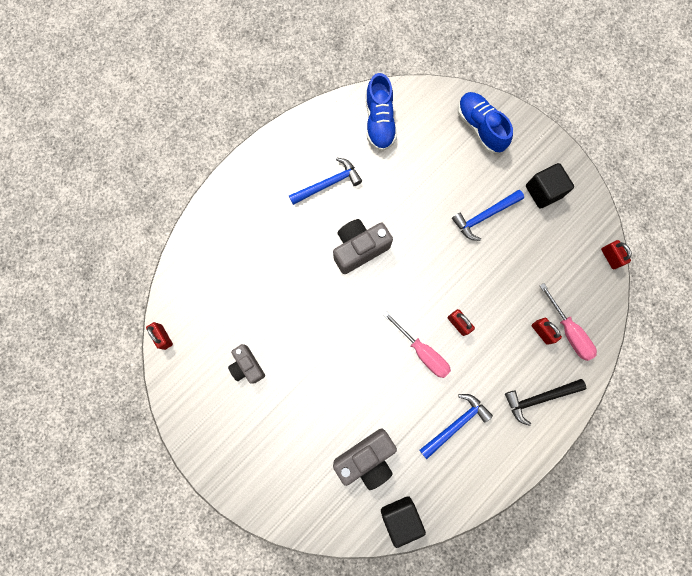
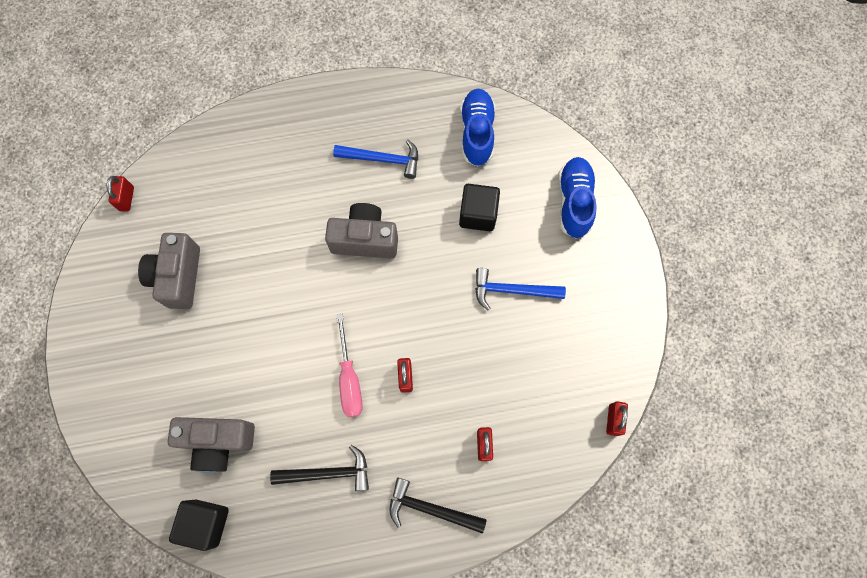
camera: 35 degrees right, 5 degrees down
(247, 366) = (178, 277): grey camera -> grey camera, size x1.56
(379, 122) = (477, 133): blue shoe -> blue shoe turned 150 degrees clockwise
(456, 424) = (328, 473): blue hammer -> black hammer
(543, 191) = (592, 306): black cube -> black cube (478, 214)
(569, 331) = (512, 463): pink screwdriver -> none

